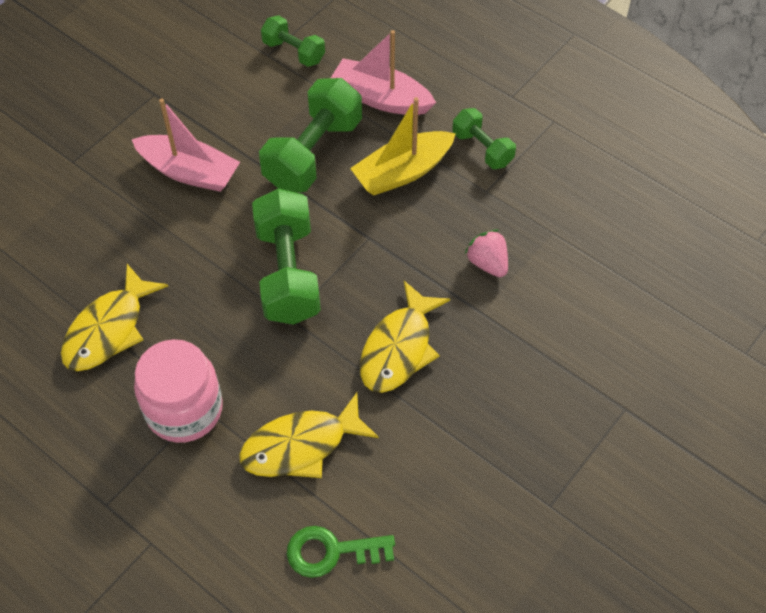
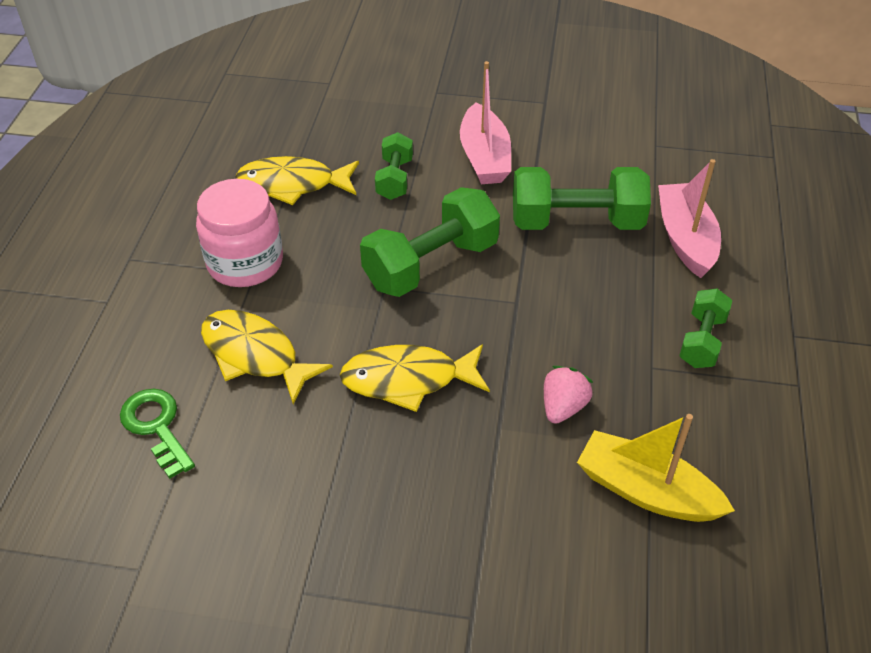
camera: 60 degrees right, 10 degrees down
(294, 52) = (676, 159): green dumbbell -> green dumbbell (394, 179)
(402, 172) = (614, 292): yellow boat -> yellow boat (646, 491)

